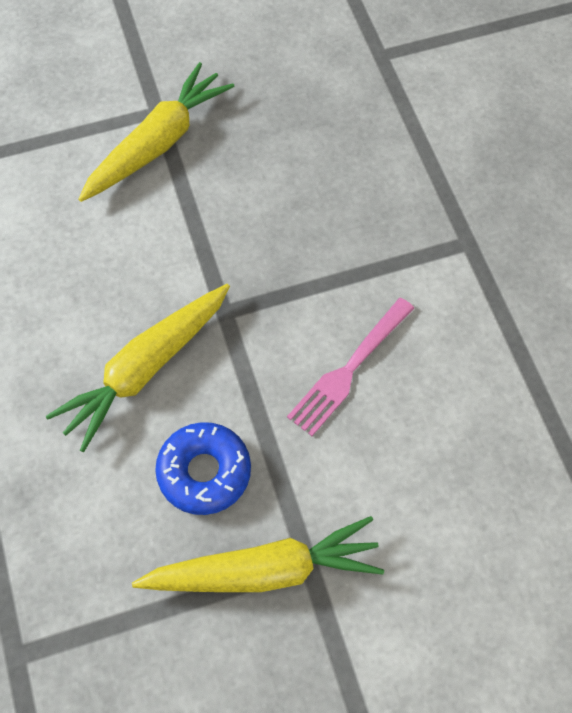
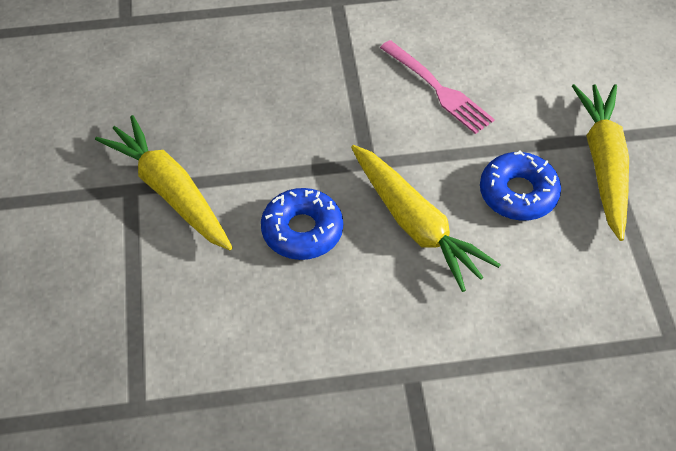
camera: 80 degrees left, 10 degrees down
(124, 264) = (302, 231): none -> blue donut

